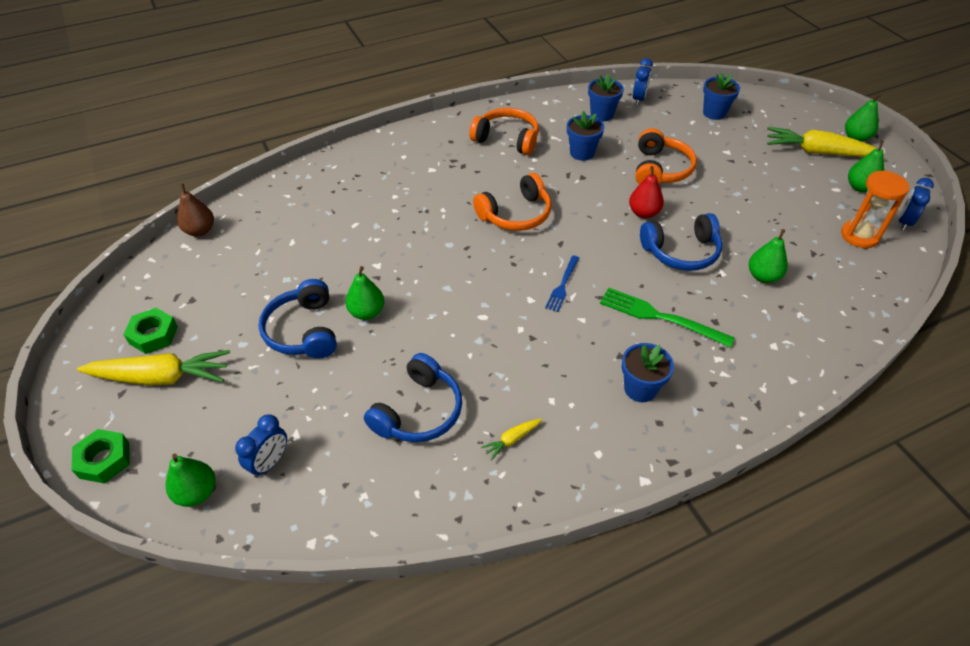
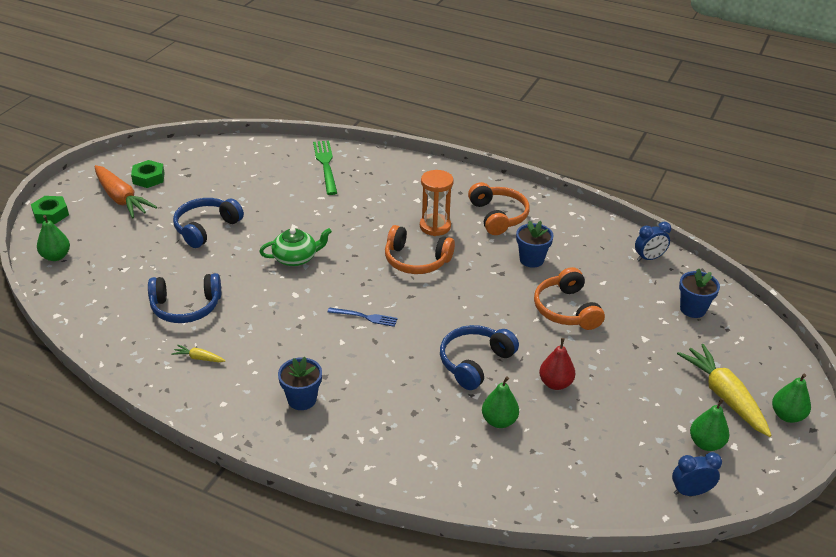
camera: 50 degrees right, 10 degrees down
(162, 377) = (121, 199): yellow carrot -> orange carrot
(200, 231) = (246, 145): brown pear -> none
(270, 462) = (97, 270): blue clock -> none
(367, 312) = (247, 244): green pear -> none
(428, 288) = (296, 258): none -> green teapot
(562, 286) = (365, 317): blue fork -> blue fork turned 150 degrees counterclockwise
(602, 114) = (597, 248): blue flower pot -> none
(643, 213) = (498, 323): red pear -> red pear (555, 383)
(658, 317) = (386, 379): green fork -> green fork (325, 164)
(660, 169) = (566, 309): orange headphones -> orange headphones turned 105 degrees clockwise
(681, 252) = (475, 362): blue headphones -> blue headphones turned 90 degrees clockwise
(859, 236) = (629, 466): orange hourglass -> orange hourglass (435, 226)

